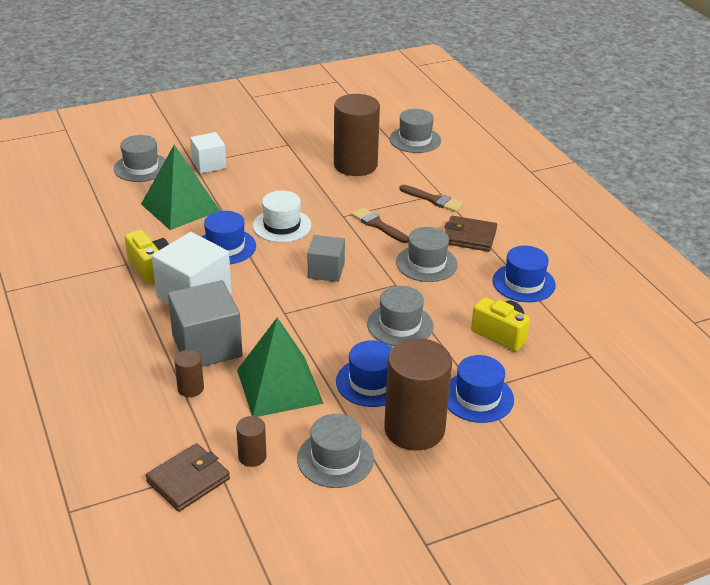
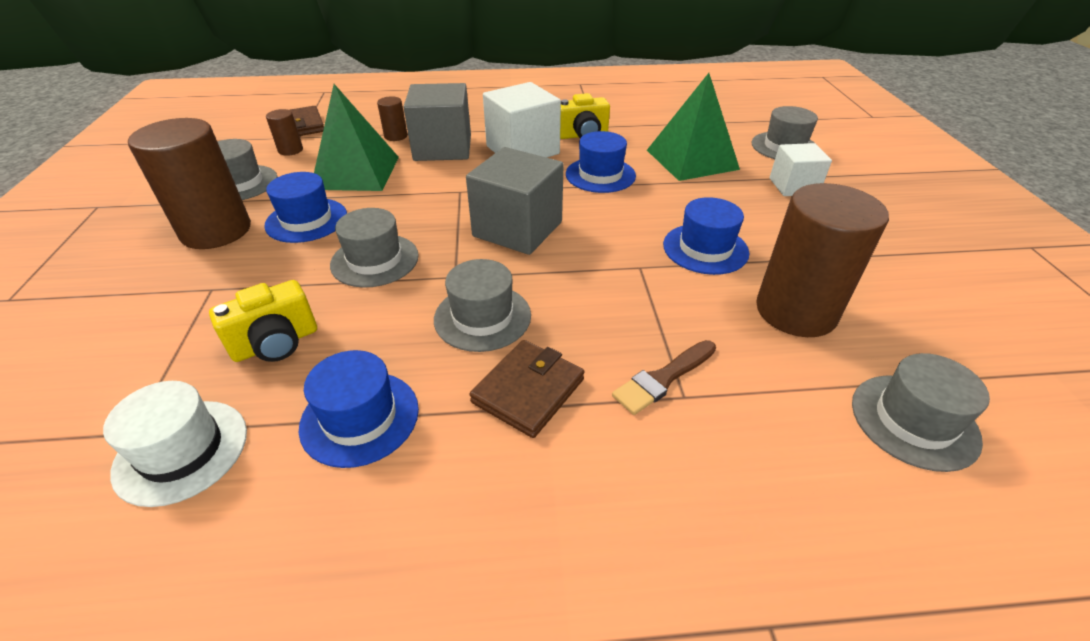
camera: 110 degrees right, 5 degrees up
(282, 225) = (631, 215): white hat -> white hat (181, 451)
(326, 271) = (517, 229): grey cube -> grey cube, size x1.63
(378, 225) = (603, 294): brown brush -> none
(477, 397) = (201, 285): blue hat -> blue hat (705, 249)

